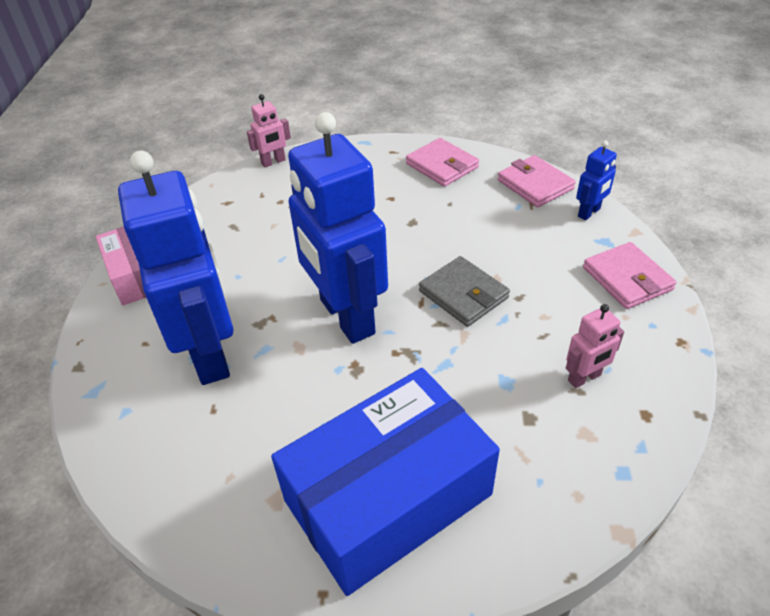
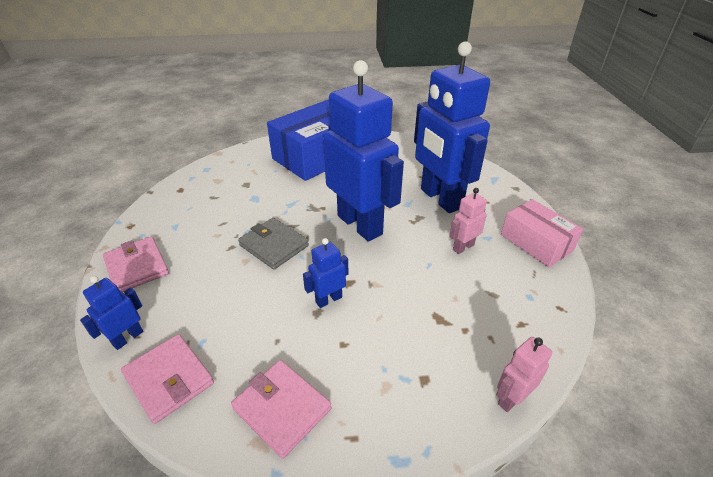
camera: 170 degrees right, 5 degrees down
(400, 231) = (328, 299): none -> blue robot
(584, 378) = (206, 202): pink robot -> pink robot (463, 247)

